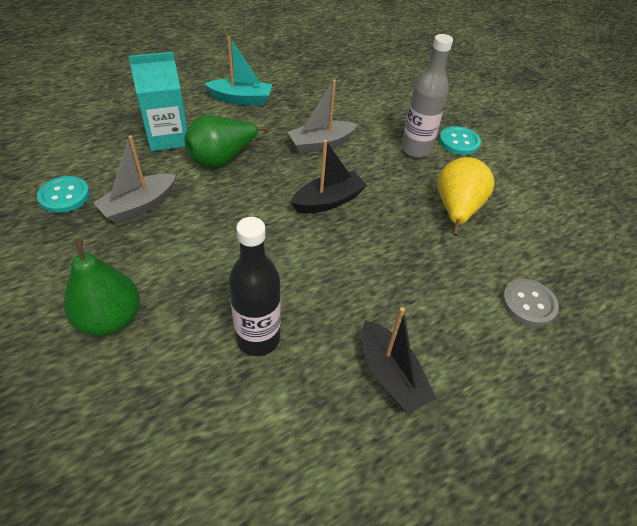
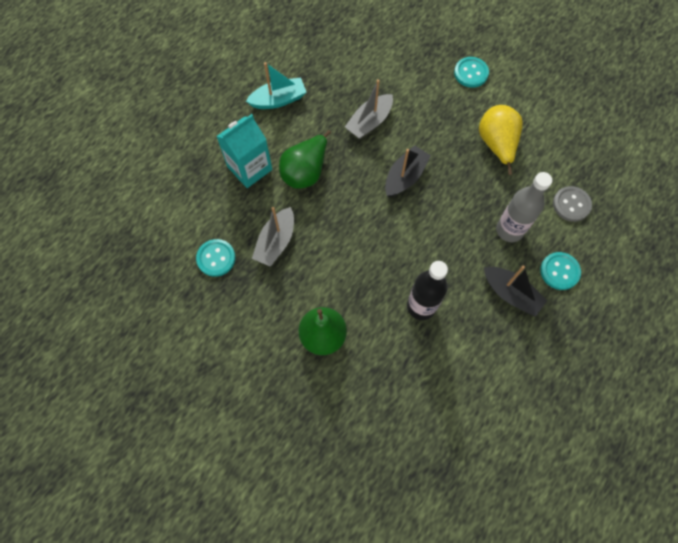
camera: 20 degrees left, 20 degrees up
(416, 149) = (442, 96): grey bottle -> grey bottle (509, 230)
(477, 376) = (559, 271): none -> turquoise button

